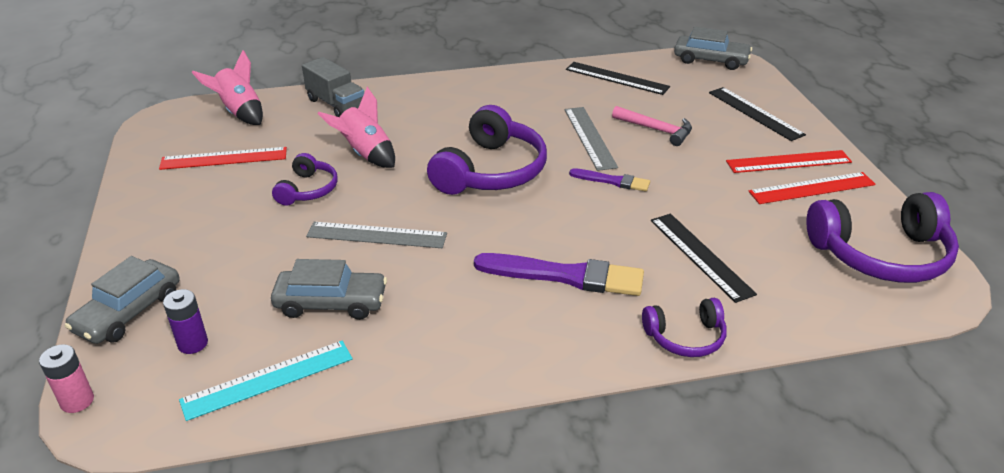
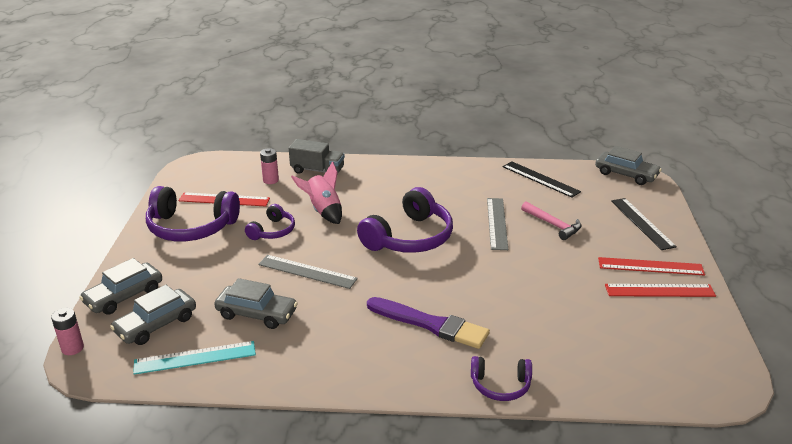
camera: 15 degrees right, 5 degrees down
(193, 343) = (156, 325): purple battery -> grey car
(240, 112) = (248, 167): pink rocket -> none
(278, 125) = (270, 180): none -> pink battery
(336, 104) = (317, 170): grey truck -> grey truck turned 45 degrees counterclockwise
(612, 181) = (499, 259): purple brush -> none
(700, 256) = (541, 328): black ruler -> none
(881, 255) = (691, 352): purple headphones -> purple headphones (191, 227)

